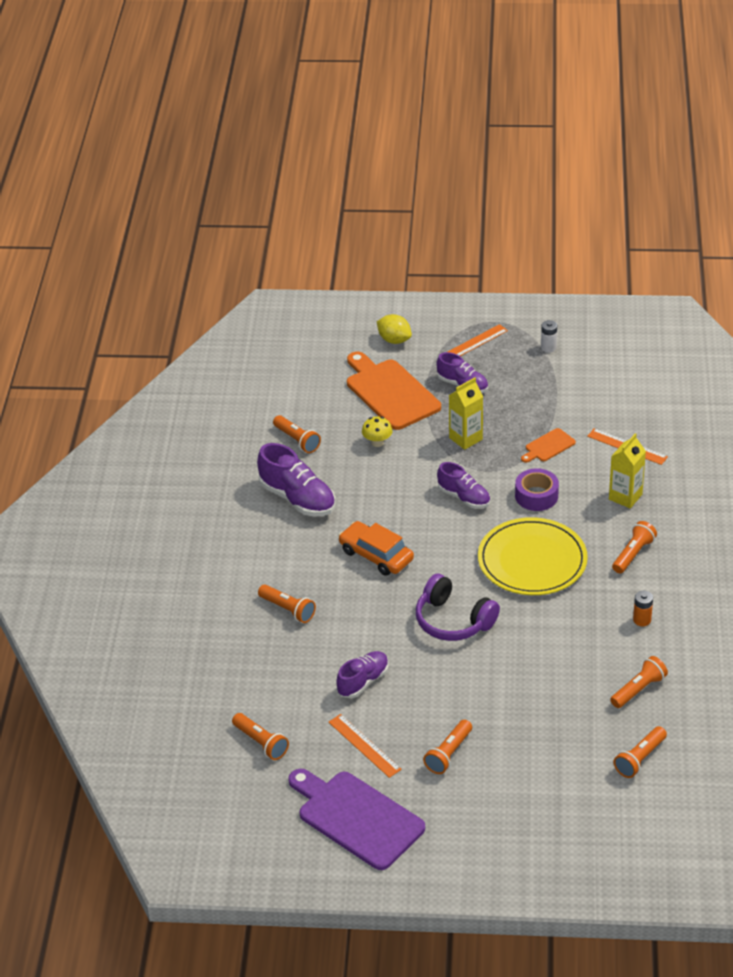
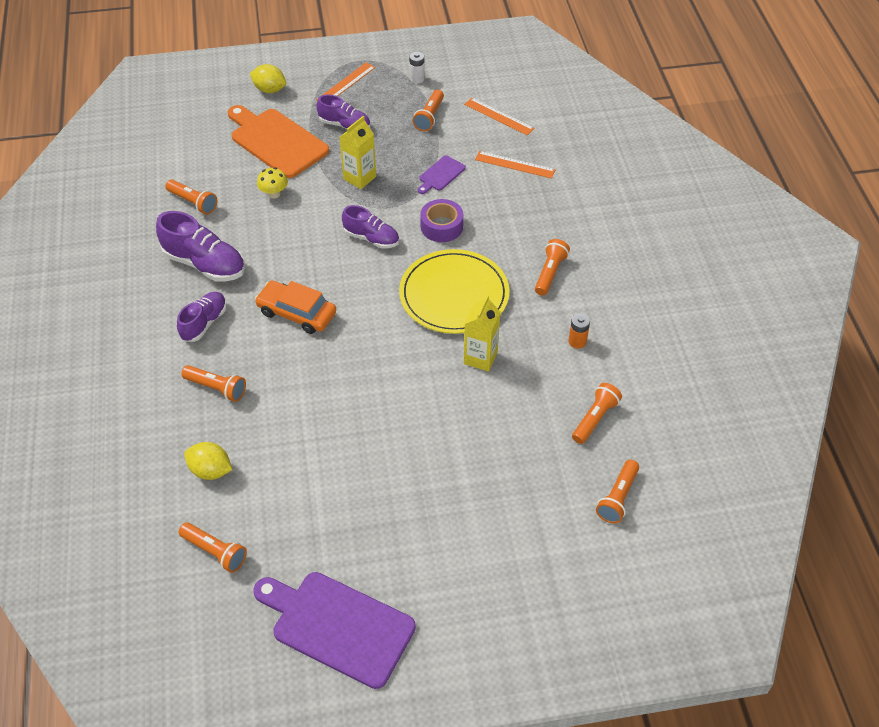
camera: 15 degrees left, 10 degrees up
(269, 677) = (210, 470): none -> yellow lemon
(363, 681) = (312, 458): purple shoe -> purple shoe (204, 323)
(364, 745) = (328, 534): orange ruler -> orange ruler (499, 116)
(448, 754) = (420, 528): orange flashlight -> orange flashlight (429, 117)
(453, 621) = (390, 373): purple headphones -> none
(548, 446) = (441, 175): orange cutting board -> purple cutting board
(625, 497) = (526, 215): yellow carton -> yellow carton (480, 358)

